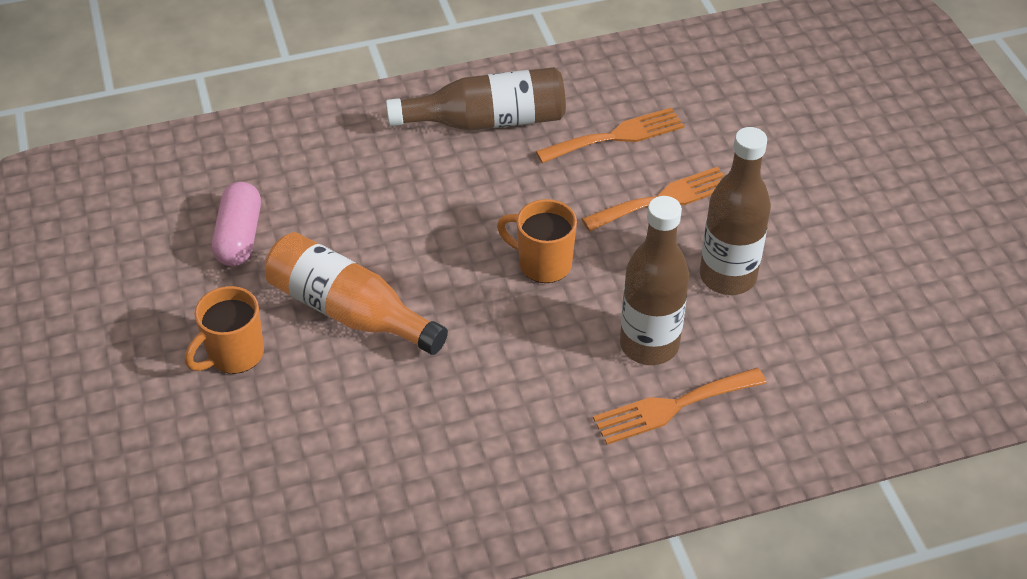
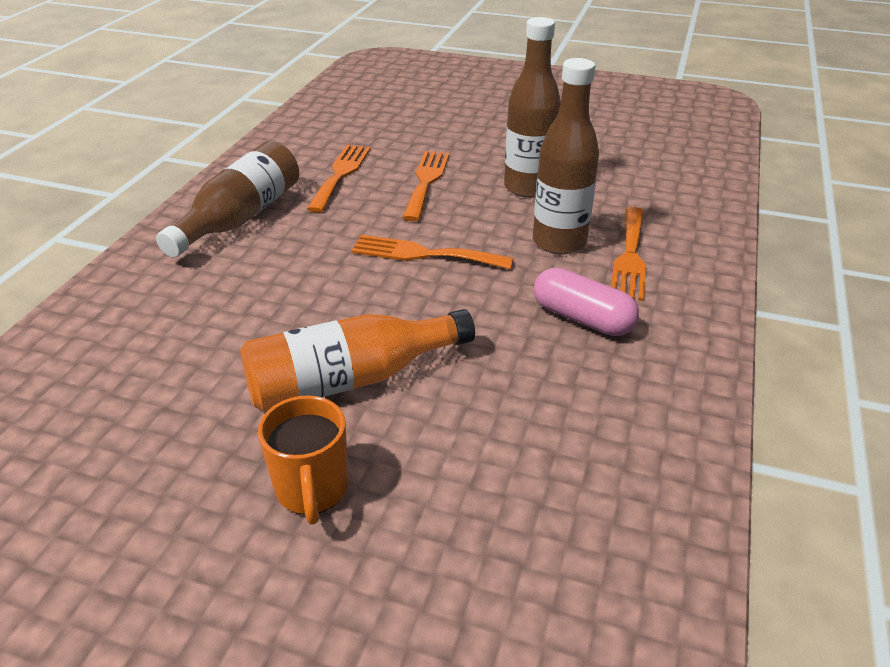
camera: 55 degrees left, 10 degrees down
(239, 237) = (159, 414): pink capsule -> pink capsule (582, 318)
(543, 264) = (424, 254): orange mug -> orange fork

